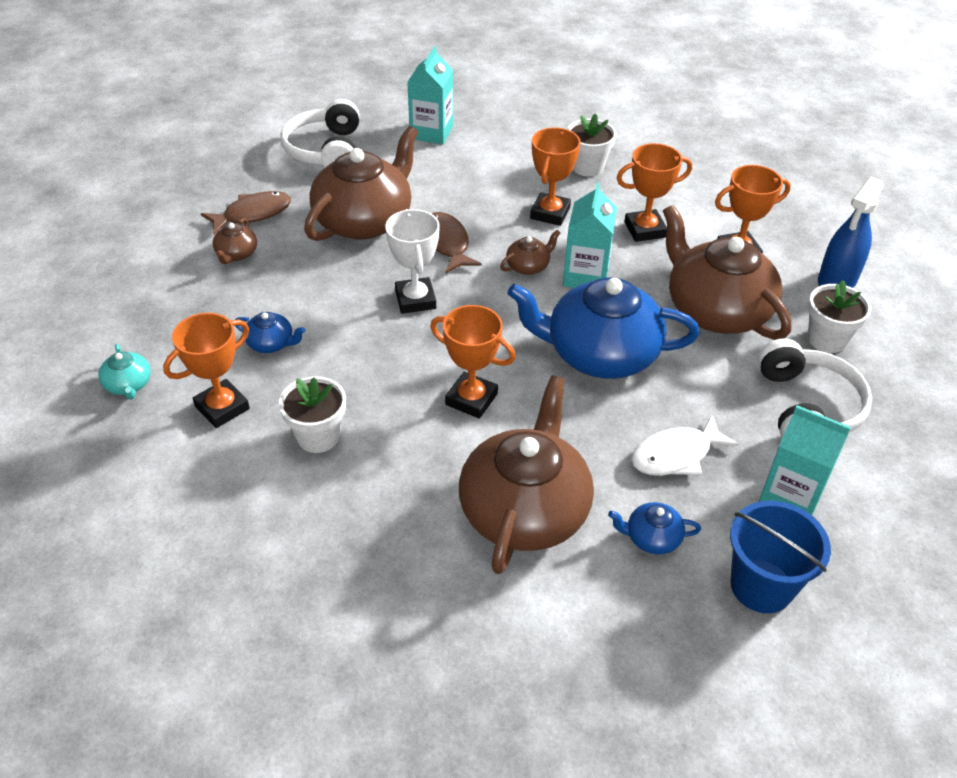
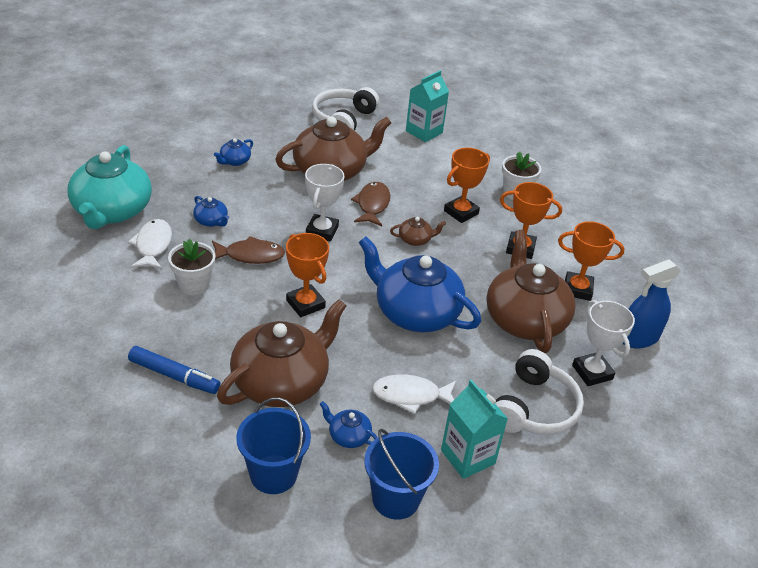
camera: 25 degrees right, 5 degrees down
(128, 385) = (112, 211): turquoise teapot -> turquoise teapot, size x2.37
(222, 407) = (153, 245): orange trophy -> white fish
(236, 254) = (234, 161): brown teapot -> blue teapot
(253, 214) = (264, 141): brown fish -> brown fish (250, 255)
(392, 566) = (174, 376): none -> blue marker
(585, 276) = (450, 261): turquoise carton -> none
(610, 629) = (273, 474): none -> blue bucket
(827, 339) = (592, 372): white flower pot -> white trophy

